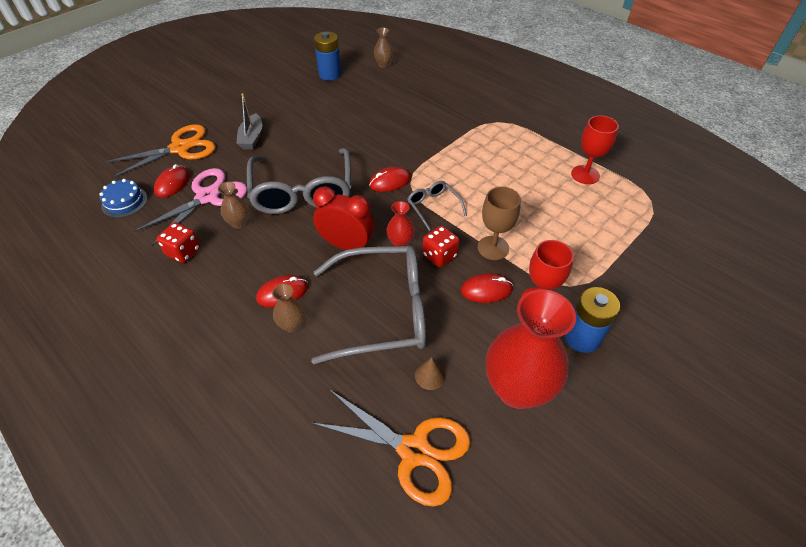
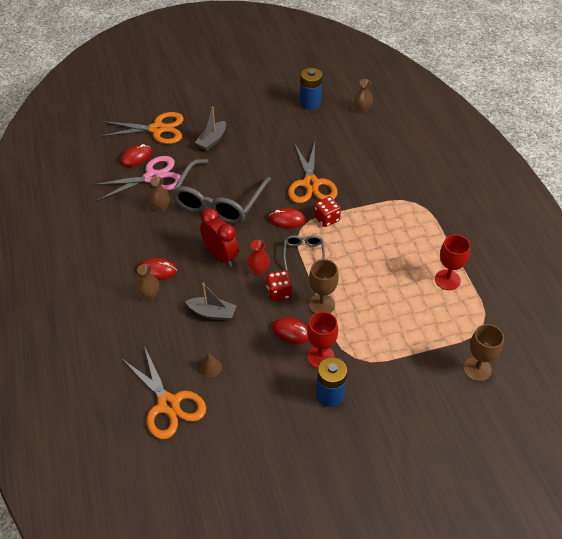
camera: 30 degrees right, 0 degrees up
(124, 202) = (98, 159): blue cake -> none
(183, 252) = (114, 213): red dice -> red dice (326, 219)
(384, 311) = (212, 313): grey glasses -> grey boat
(387, 141) = (311, 184): none -> orange scissors
(517, 389) = (258, 403): red vase -> none
(685, 242) = (477, 369): none -> brown goblet

